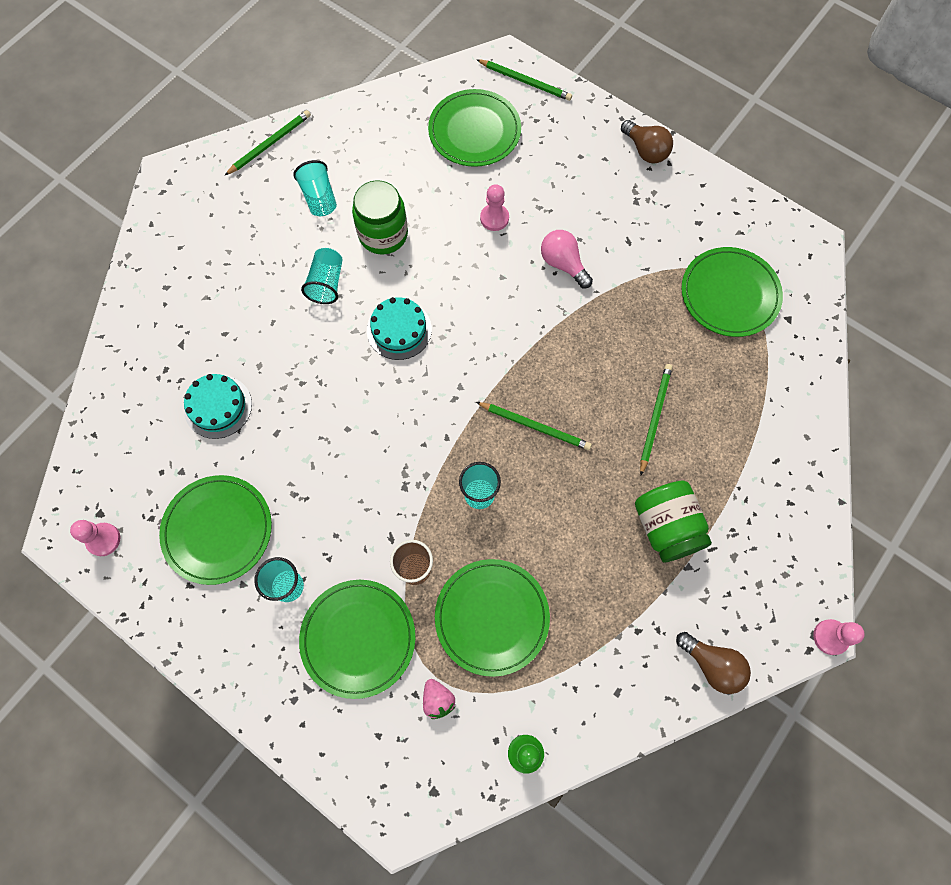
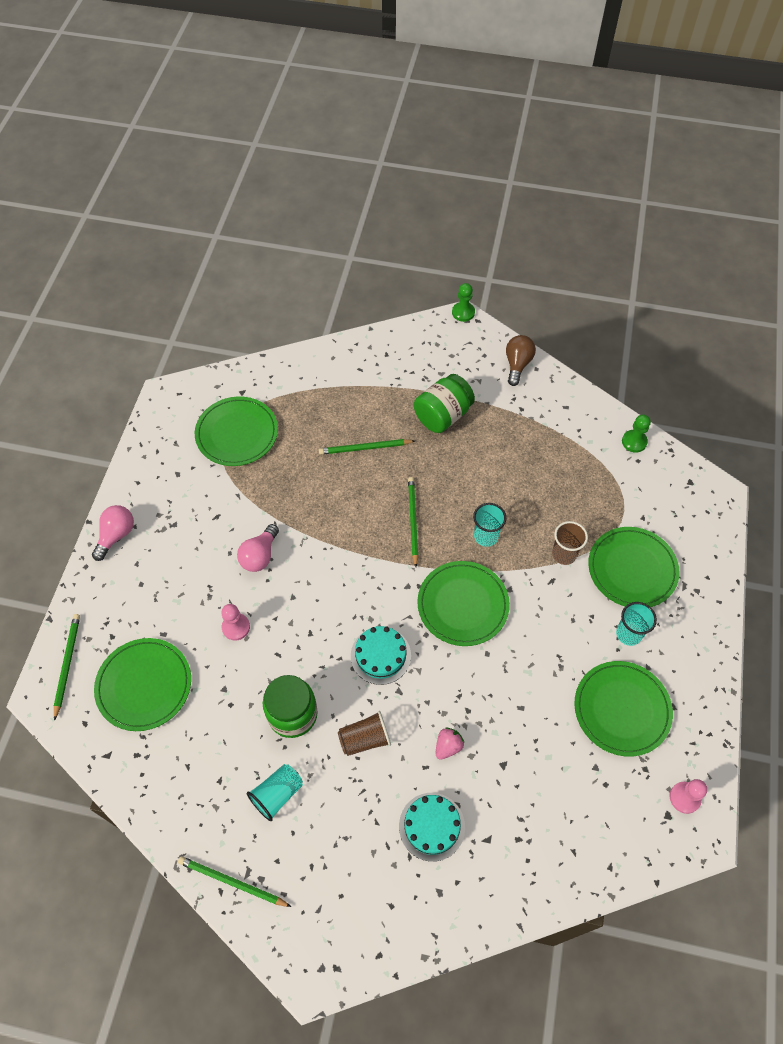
camera: 115 degrees left, 10 degrees down
(218, 406) = (525, 769): turquoise cake -> turquoise cake (431, 826)
(327, 283) = (365, 739): turquoise cup -> brown cup
(438, 699) = (637, 503): pink strawberry -> pink strawberry (448, 746)
(492, 617) = (565, 493): green plate -> green plate (463, 605)
(645, 150) = (116, 535): brown light bulb -> pink light bulb
(830, 637) = (463, 312): pink pawn -> green pawn

